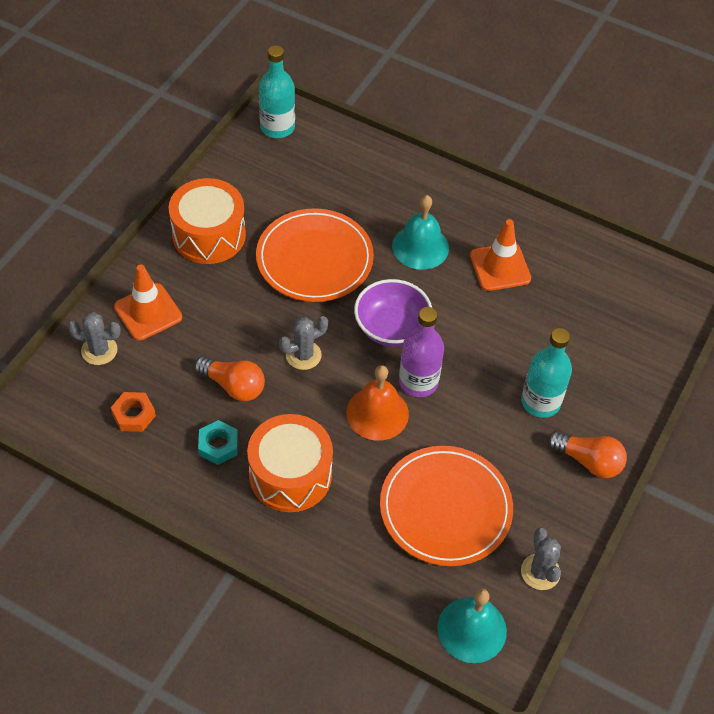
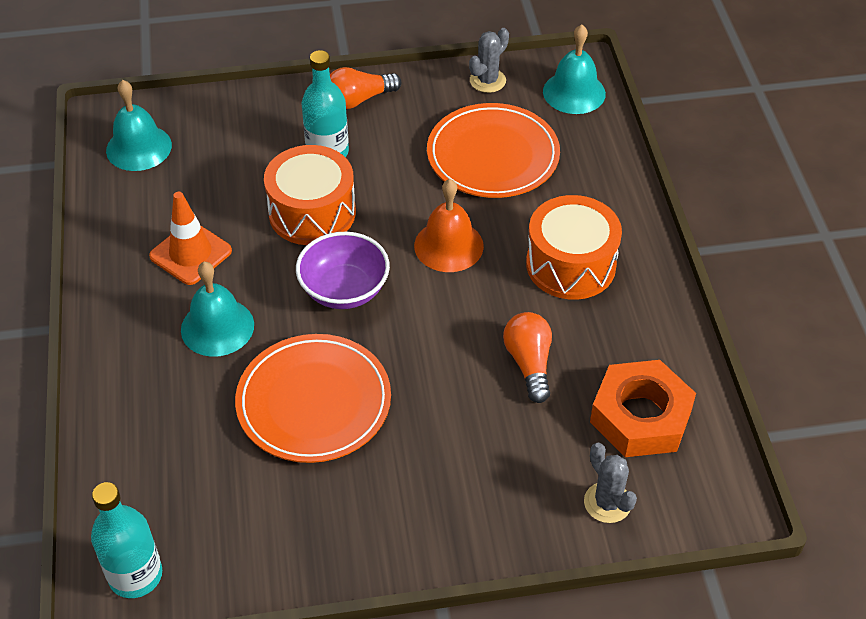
camera: 125 degrees left, 5 degrees down
(134, 415) = (640, 416): orange nut -> orange nut, size x1.96
(148, 312) = (520, 497): orange traffic cone -> none
(209, 235) = (368, 520): orange drum -> orange drum (312, 213)
(218, 445) = (599, 331): turquoise nut -> none
(303, 355) = (441, 334): grey cactus -> none
(418, 382) = (387, 238): purple bottle -> none
(588, 461) = (359, 99): orange light bulb -> orange light bulb turned 105 degrees counterclockwise
(638, 294) = (139, 147): none -> turquoise bell

